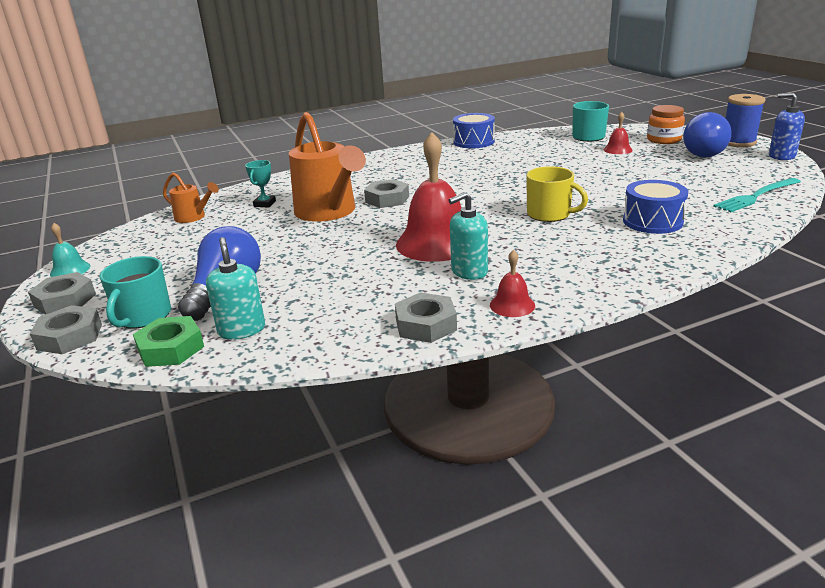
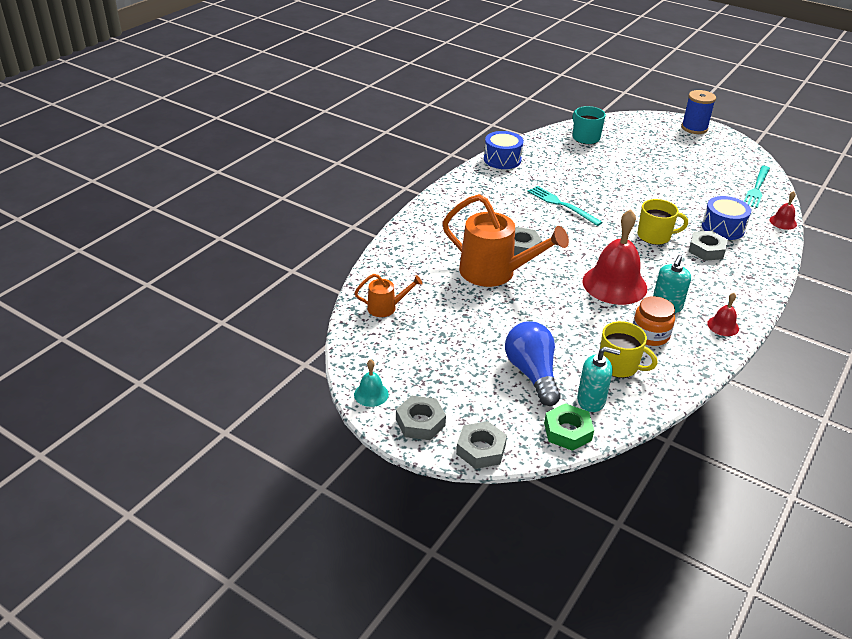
camera: 35 degrees left, 10 degrees up
(143, 316) = (506, 414): turquoise mug -> none
(242, 330) = (591, 400): turquoise soap dispenser -> turquoise soap dispenser turned 150 degrees clockwise
(265, 204) = (426, 276): turquoise trophy -> none
(324, 309) = (619, 365): none -> yellow mug
(426, 325) = (694, 357): grey nut -> grey nut (706, 250)
(481, 177) = (561, 205): none -> turquoise fork
(617, 149) = (623, 151): red bell -> red bell (783, 222)
(664, 140) = (643, 133): orange jar -> orange jar (650, 335)
(702, 152) = (682, 144): blue light bulb -> none
(781, 156) = (734, 140): blue soap dispenser -> none

